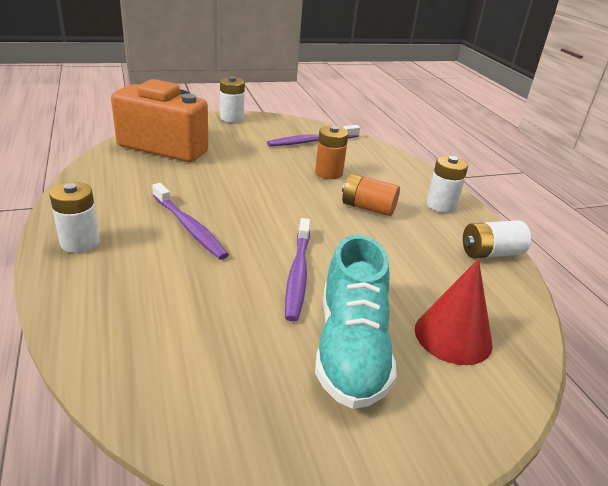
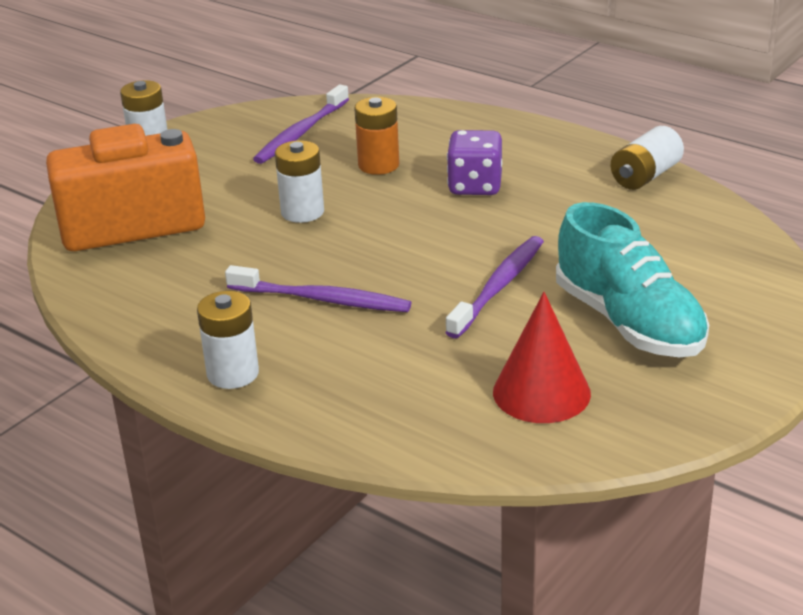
camera: 30 degrees left, 0 degrees up
(298, 274) = (499, 287): purple toothbrush -> purple toothbrush turned 120 degrees counterclockwise
(368, 208) = (475, 186): orange battery -> purple dice
(441, 205) = (543, 147): white battery -> white battery (302, 212)
(453, 336) = (696, 268): red cone -> red cone (541, 392)

